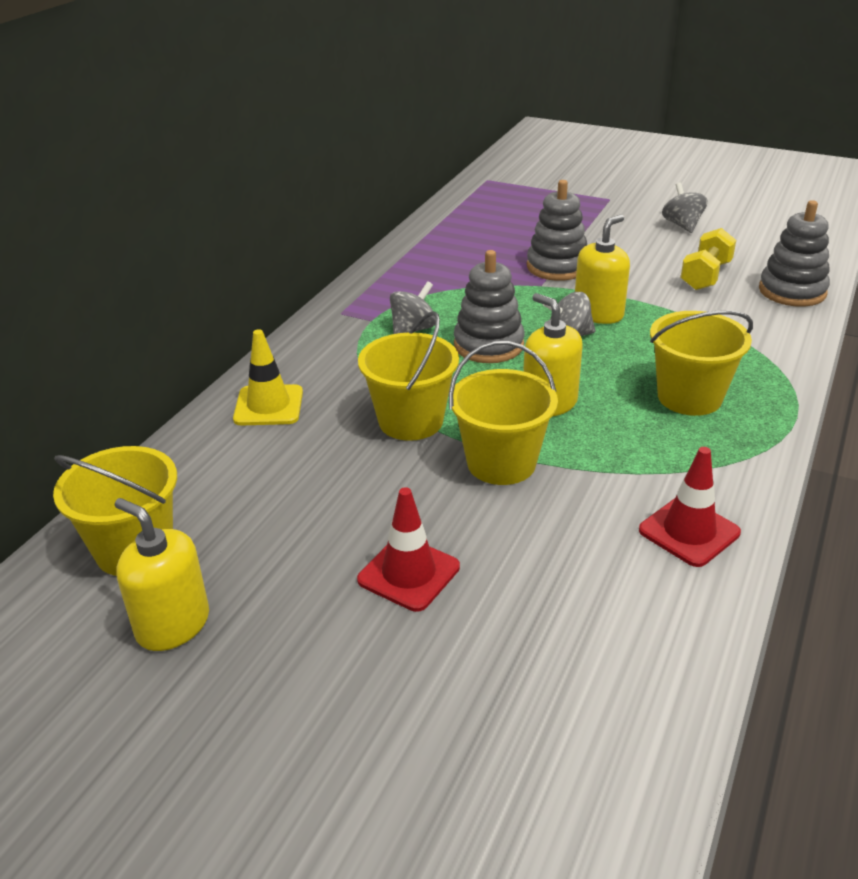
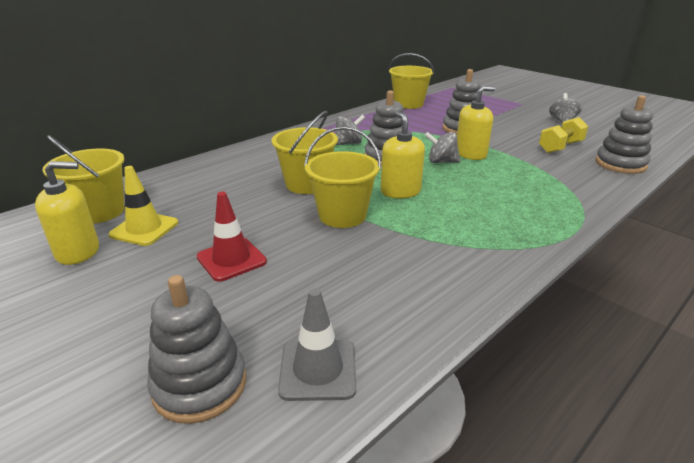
camera: 20 degrees right, 5 degrees down
(173, 625) = (78, 251): yellow soap dispenser -> yellow soap dispenser turned 105 degrees clockwise
(268, 406) = (235, 163): yellow traffic cone -> yellow traffic cone (144, 229)
(518, 751) = (200, 385): none -> grey stacking toy
(635, 688) = (318, 369): none -> grey traffic cone
(689, 397) = (500, 206): yellow bucket -> yellow bucket (408, 104)
(689, 531) = (439, 281): red traffic cone -> none

